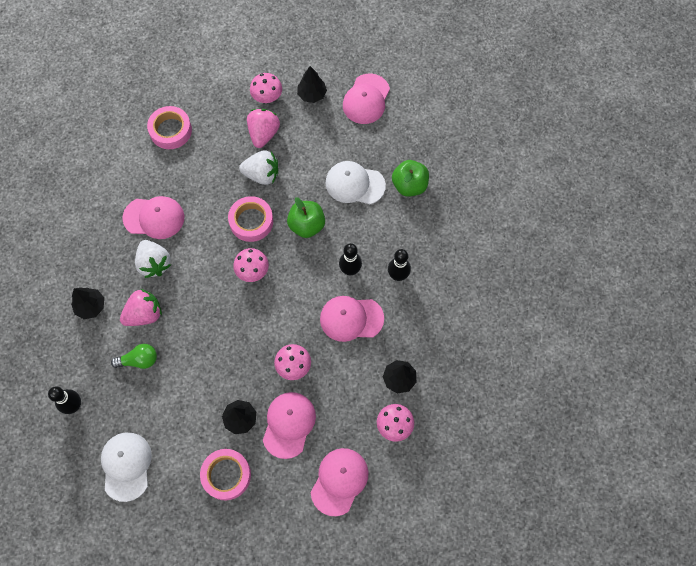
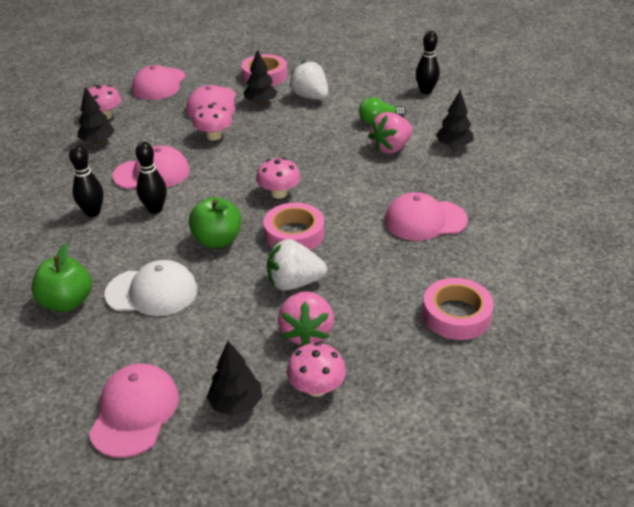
camera: 170 degrees right, 30 degrees down
(126, 466) = (357, 70): white cap -> none
(154, 263) = (401, 183): white strawberry -> white strawberry (310, 97)

